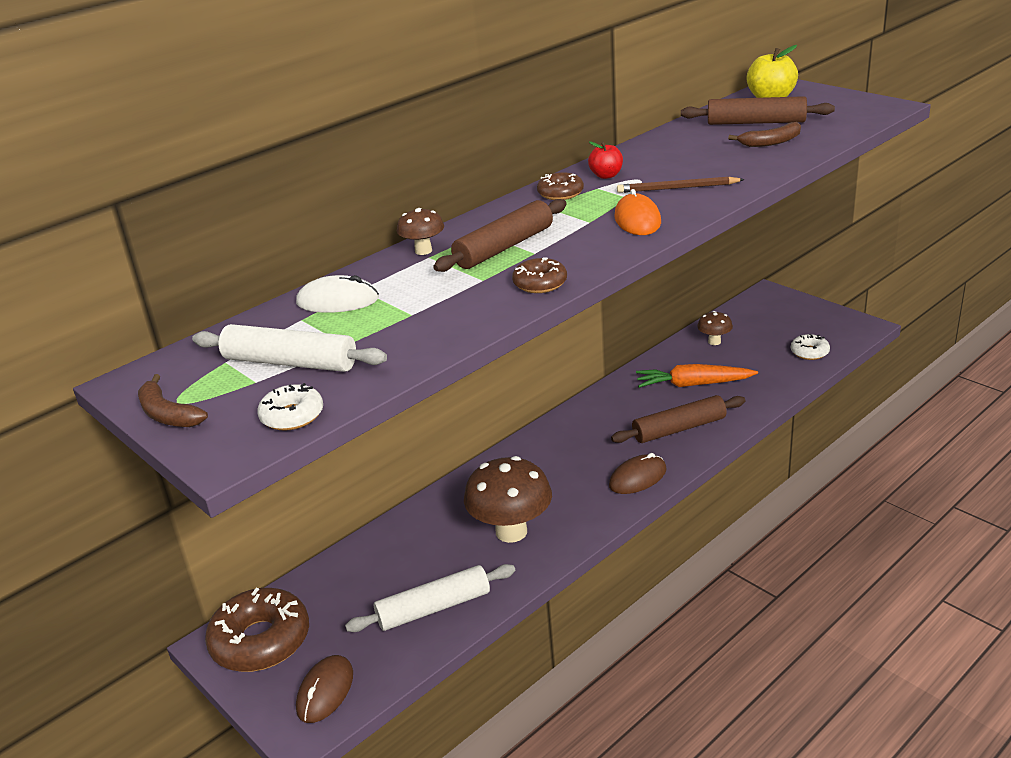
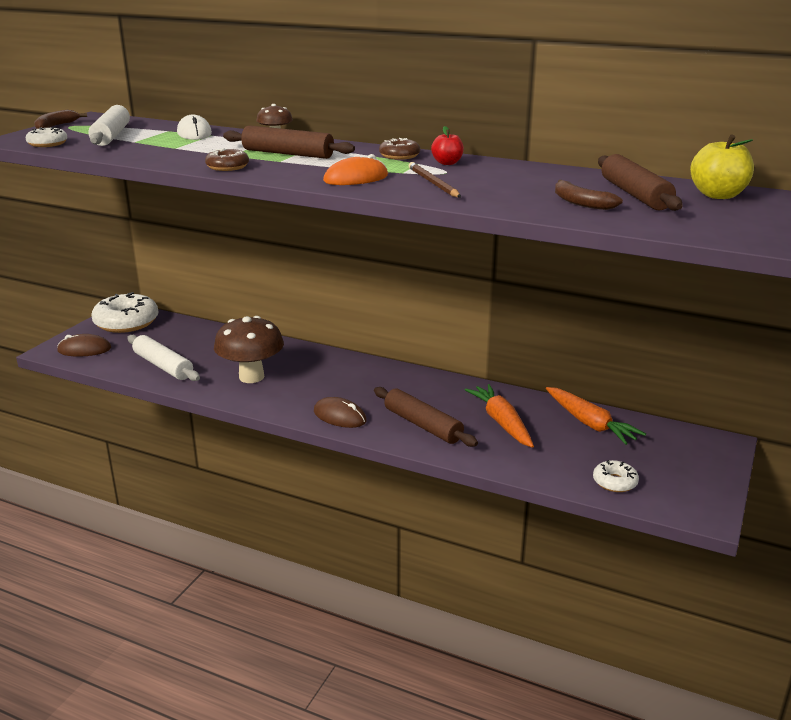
camera: 65 degrees right, 5 degrees down
(261, 641) = (126, 322): brown donut -> white donut
(714, 341) = (590, 423): brown mushroom -> orange carrot

